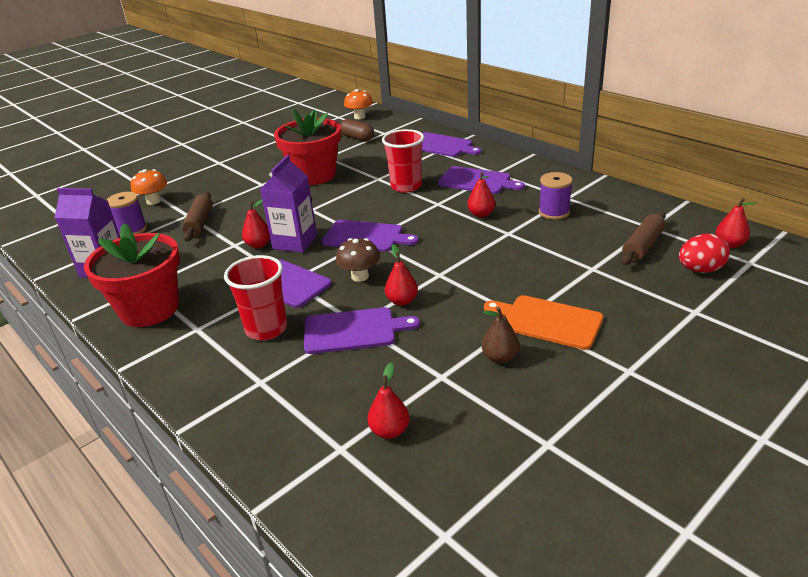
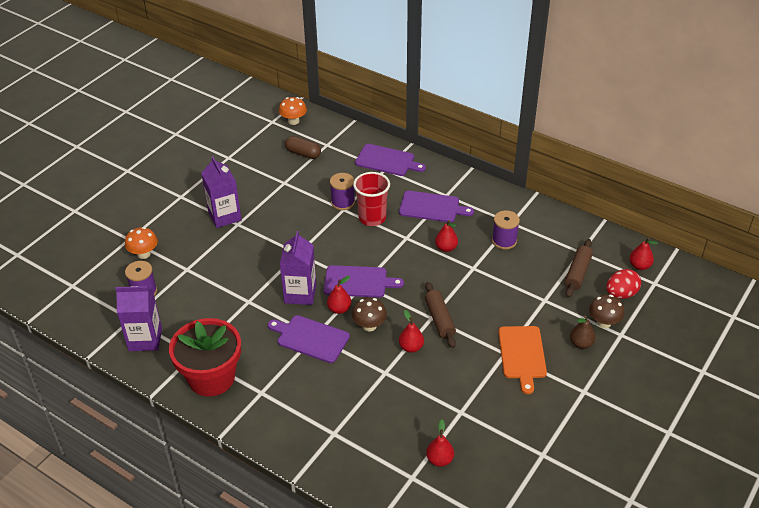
camera: 15 degrees left, 10 degrees up
(199, 223) = (203, 278): brown rolling pin -> brown rolling pin (439, 319)
(252, 178) = (224, 216): none -> purple carton
(258, 245) = (270, 299): red pear -> red pear (339, 309)
(266, 329) = (317, 386): red cup -> none
(314, 175) = (282, 209): red flower pot -> none
(353, 331) = (384, 380): purple cutting board -> none
(380, 173) = (343, 202): none -> purple spool
(500, 357) = (496, 391): brown pear -> brown pear (581, 344)
(547, 321) = (522, 355): orange cutting board -> orange cutting board turned 105 degrees counterclockwise
(671, 297) = (604, 323): none -> brown mushroom

